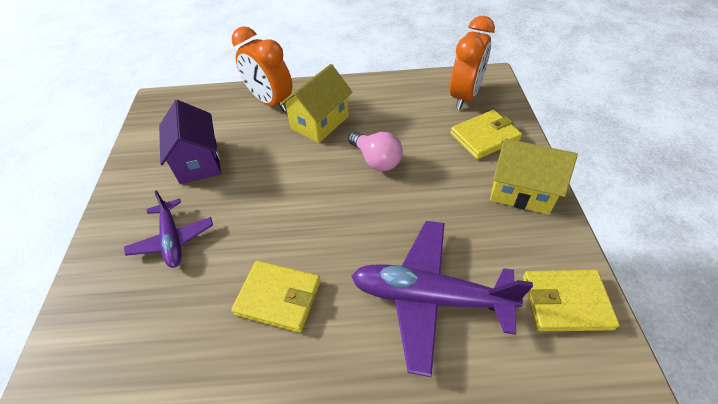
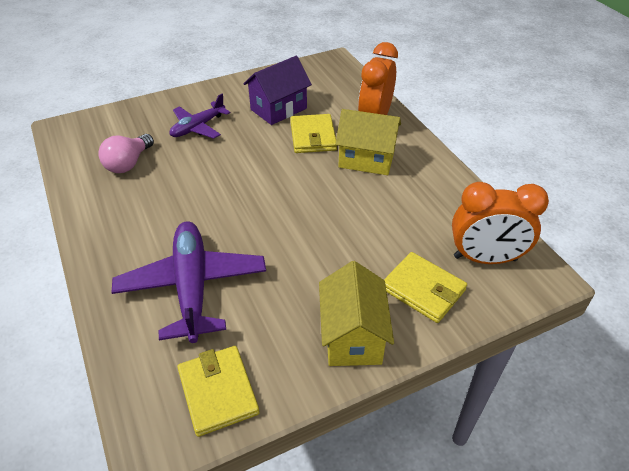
camera: 65 degrees right, 5 degrees down
(278, 297) = (166, 197): yellow wallet -> yellow wallet (313, 136)
(376, 160) = (337, 211): pink light bulb -> pink light bulb (128, 163)

